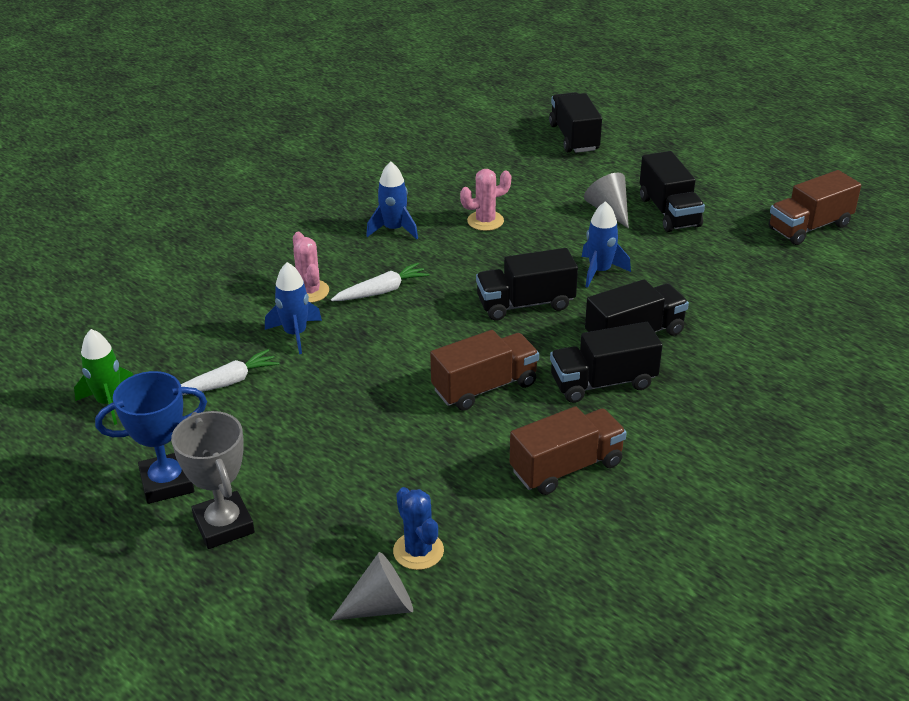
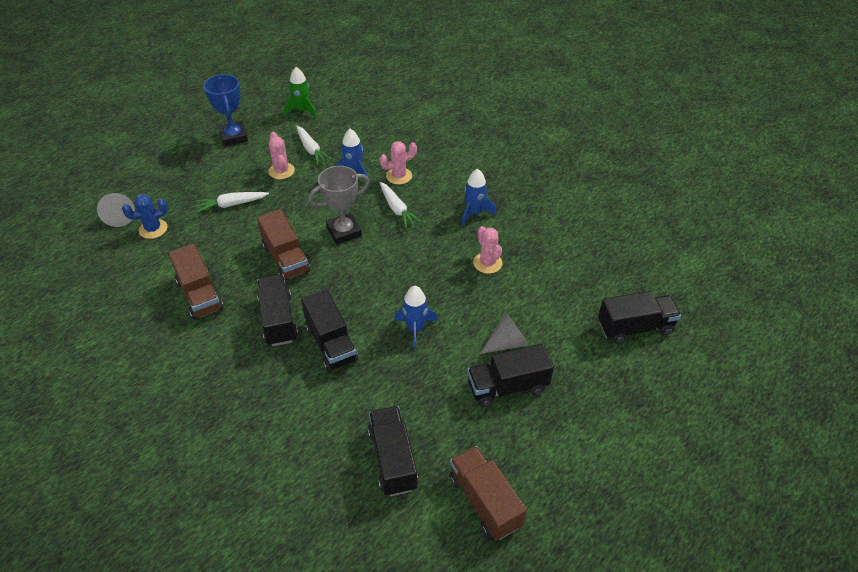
camera: 90 degrees right, 10 degrees up
(224, 525) = (196, 158): grey trophy -> grey trophy (344, 231)
(279, 411) = (281, 171): none -> pink cactus
(360, 459) = (232, 204): none -> white carrot
(525, 304) = (375, 282): black truck -> black truck (393, 459)

